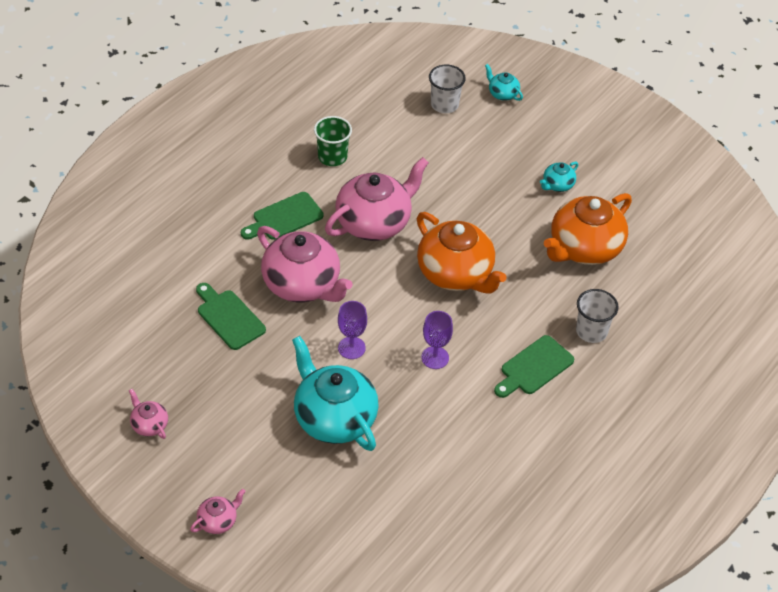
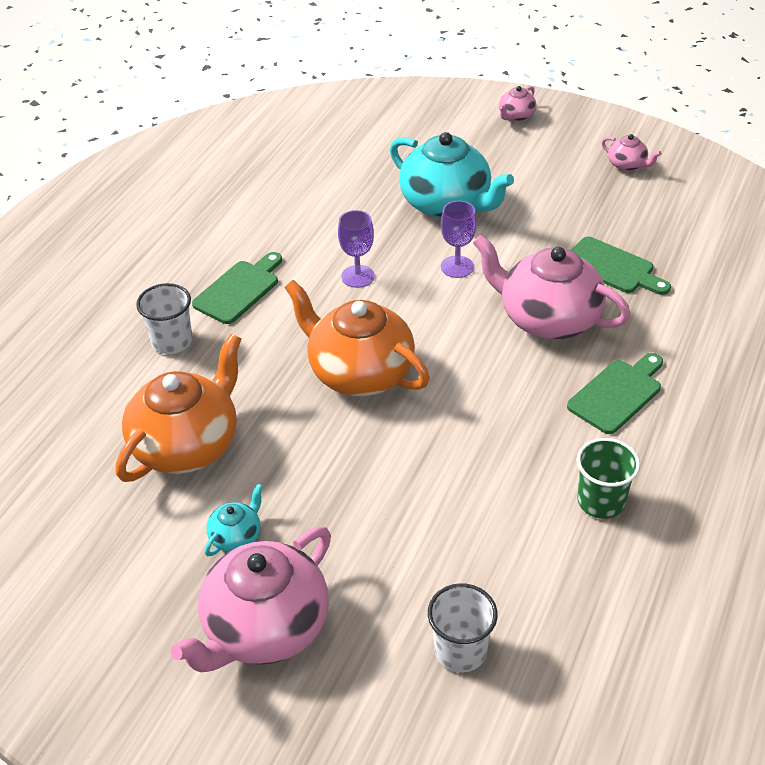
camera: 170 degrees right, 5 degrees down
(374, 222) = (493, 415): pink teapot -> pink teapot (264, 628)
(502, 94) = (362, 705): turquoise teapot -> none

